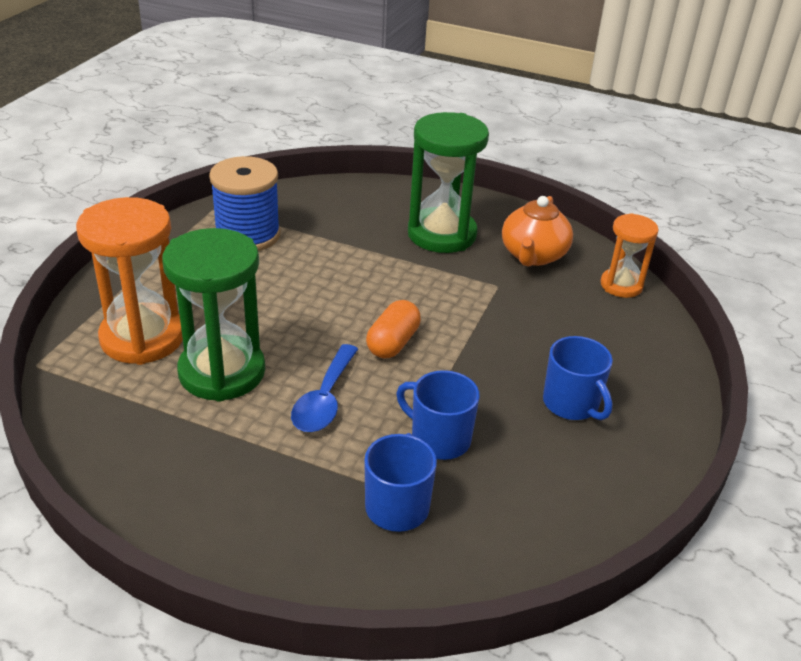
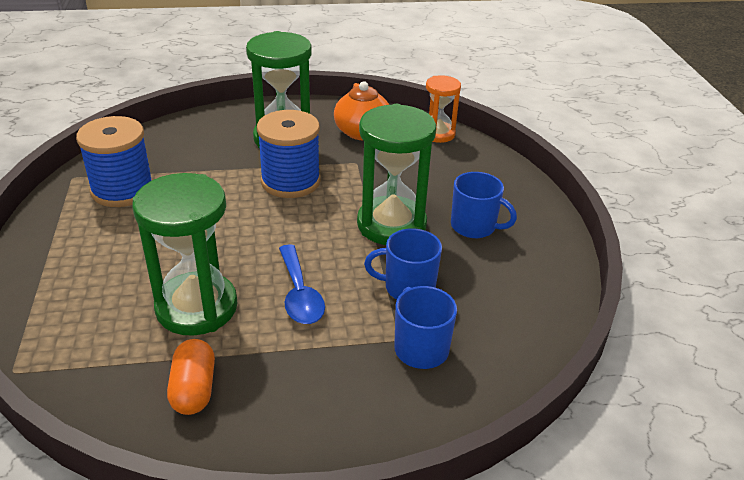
camera: 30 degrees left, 0 degrees up
(142, 338) = (99, 307): orange hourglass -> none
(393, 343) = (315, 231): orange capsule -> orange capsule (194, 389)
(411, 282) = (290, 181): none -> blue spool
(479, 366) = (391, 225): none -> green hourglass

